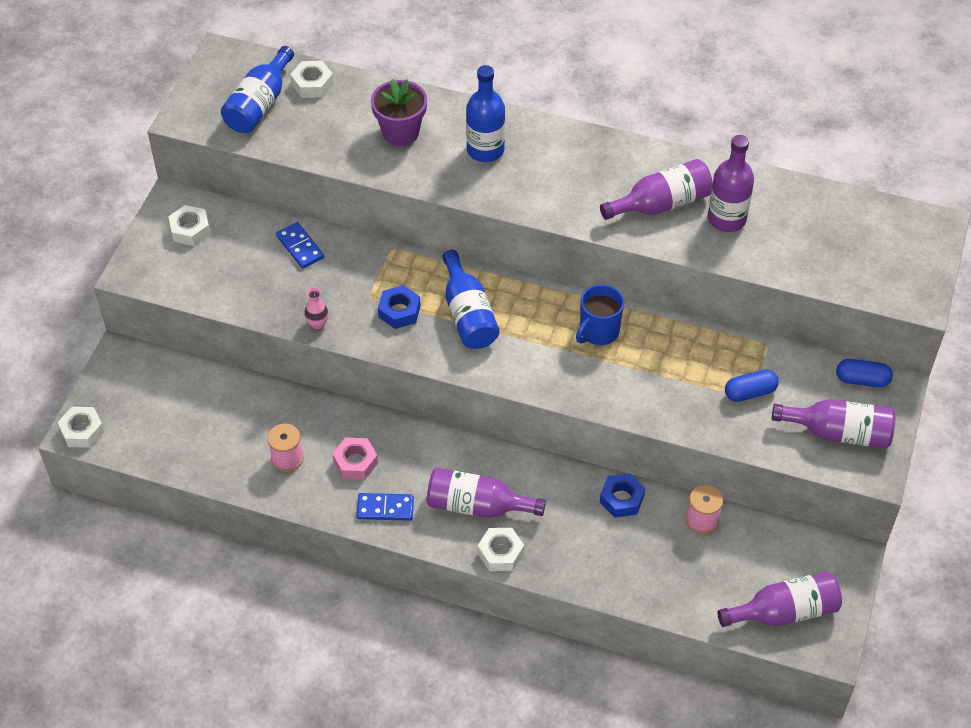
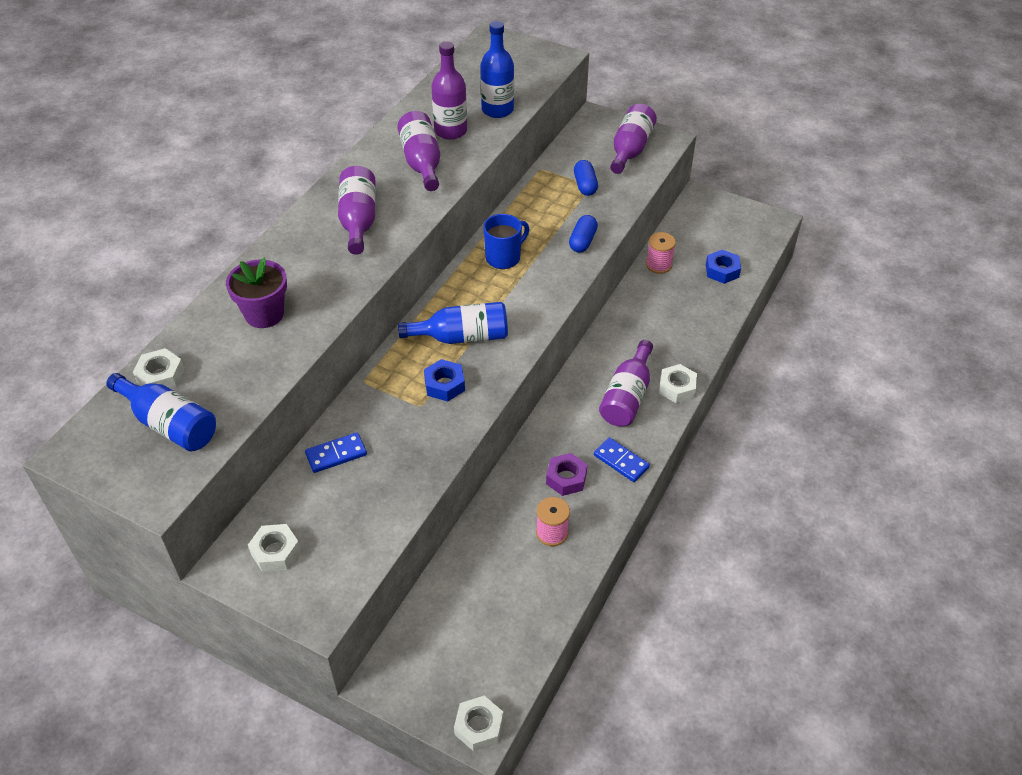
camera: 80 degrees left, 5 degrees down
(317, 323) = (442, 449): pink vase -> none
(355, 462) = (566, 478): pink nut -> purple nut
(385, 508) = (621, 461): blue domino -> blue domino turned 60 degrees counterclockwise
(485, 150) = (314, 258): blue bottle -> blue bottle (497, 110)
(598, 331) = (504, 257): blue mug -> blue mug turned 90 degrees counterclockwise
(621, 499) = (633, 306): blue nut -> blue nut (722, 271)
(785, 612) = (743, 236): purple bottle -> purple bottle (358, 220)
(862, 380) = (585, 130): blue capsule -> blue capsule (582, 241)

